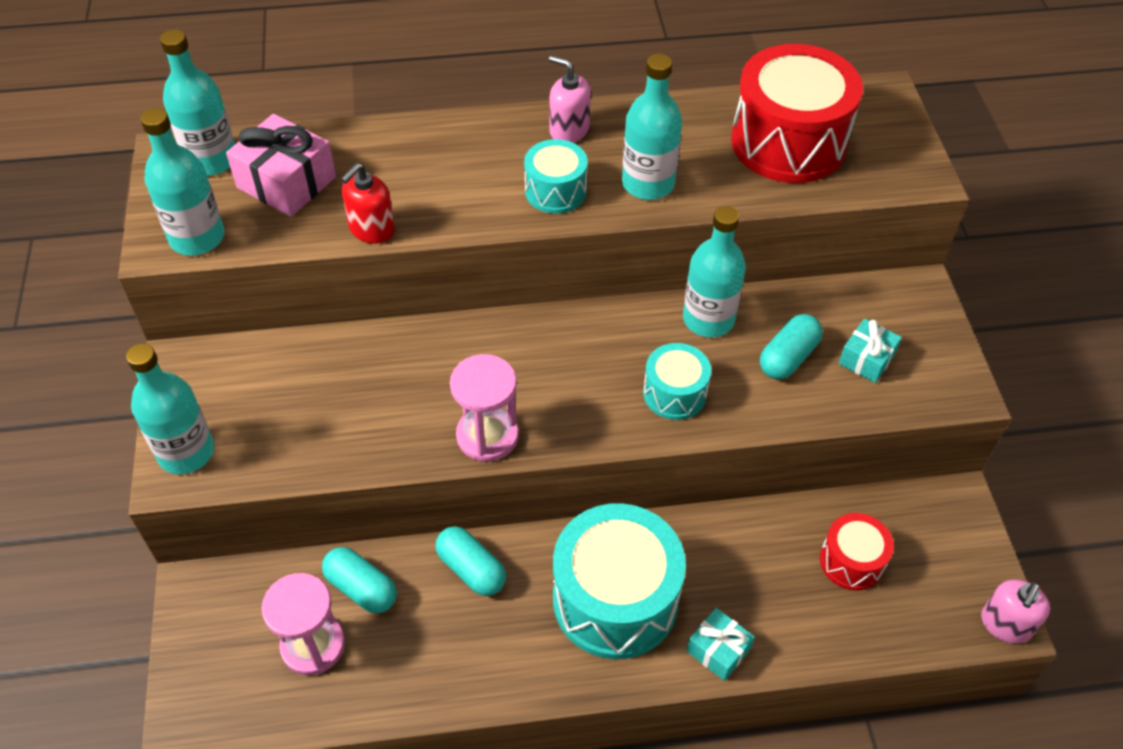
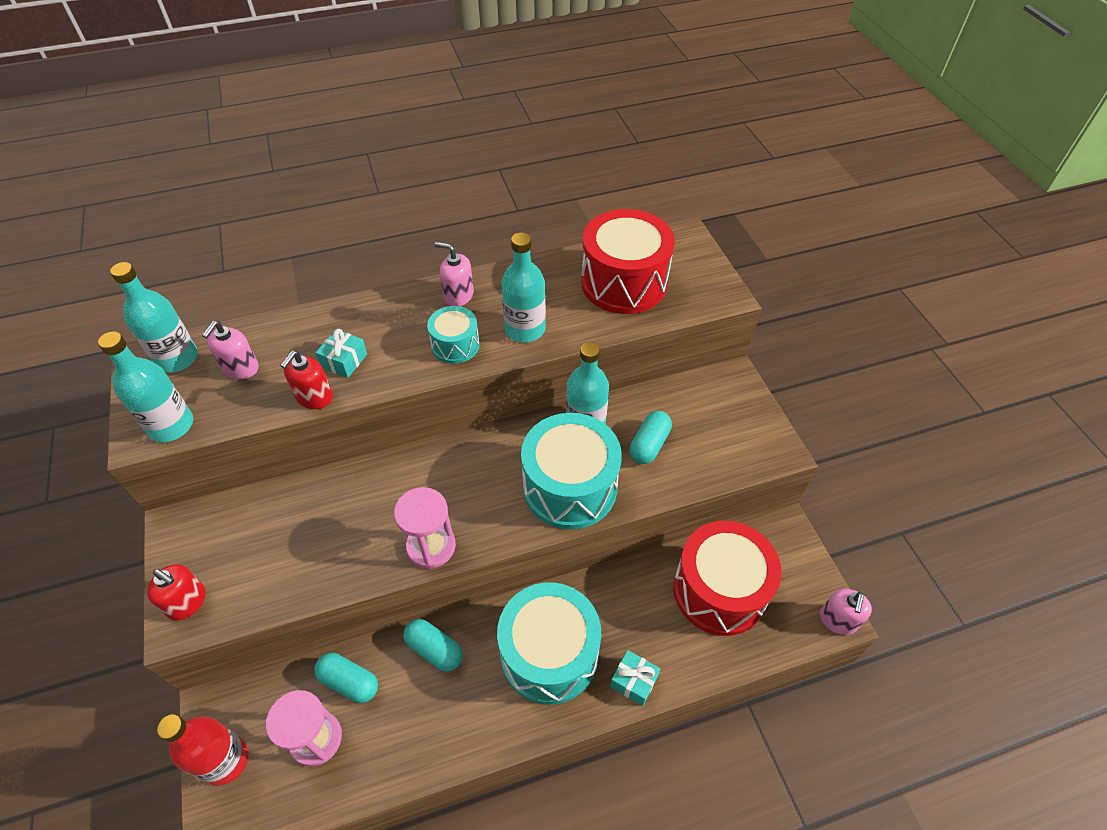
camera: 10 degrees left, 0 degrees up
(186, 452) = (187, 602): turquoise bottle -> red soap dispenser
(203, 649) = (225, 760): none -> red bottle
(286, 182) = (240, 368): pink gift -> pink soap dispenser
(674, 393) = (570, 487): turquoise drum -> turquoise drum, size x1.93
(851, 561) = (719, 590): red drum -> red drum, size x1.93
(866, 359) = (706, 437): turquoise gift -> turquoise gift (344, 361)

